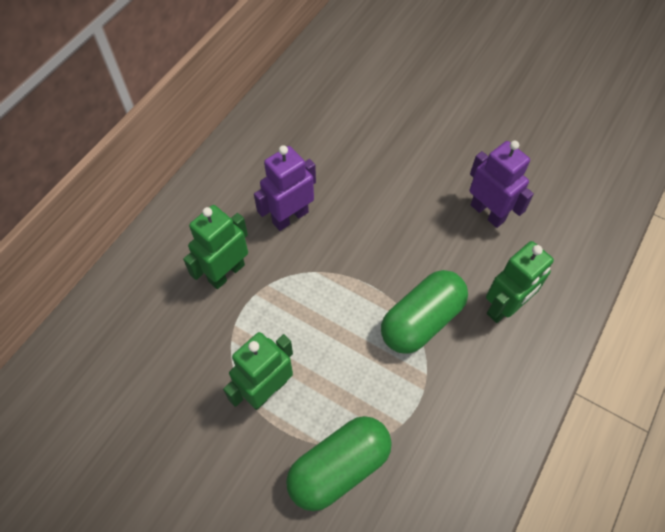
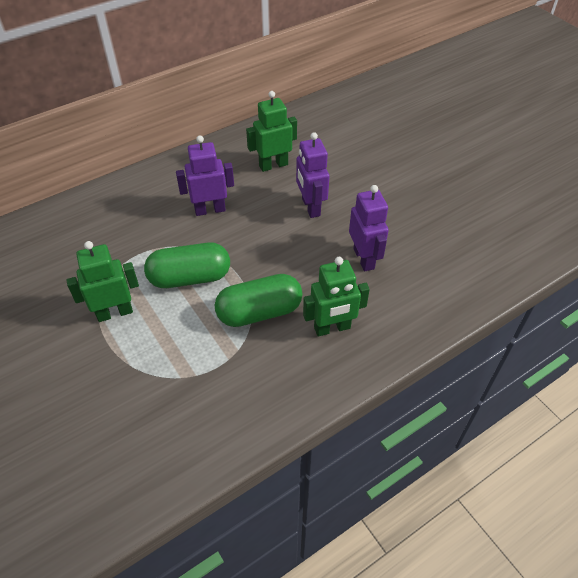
camera: 25 degrees right, 10 degrees down
(226, 273) = (140, 229): green robot -> green robot (273, 165)
(339, 467) = (129, 384): green capsule -> green capsule (190, 277)
(397, 172) = (310, 207): none -> purple robot

